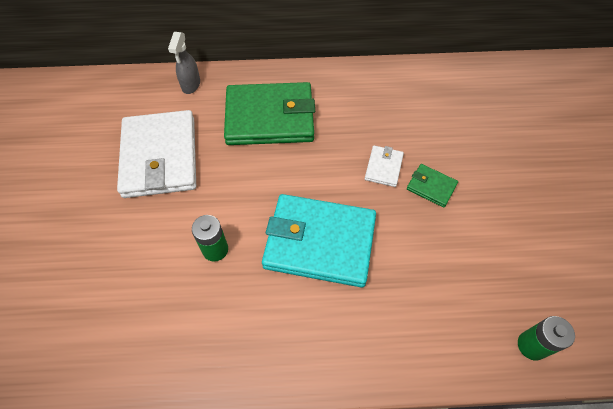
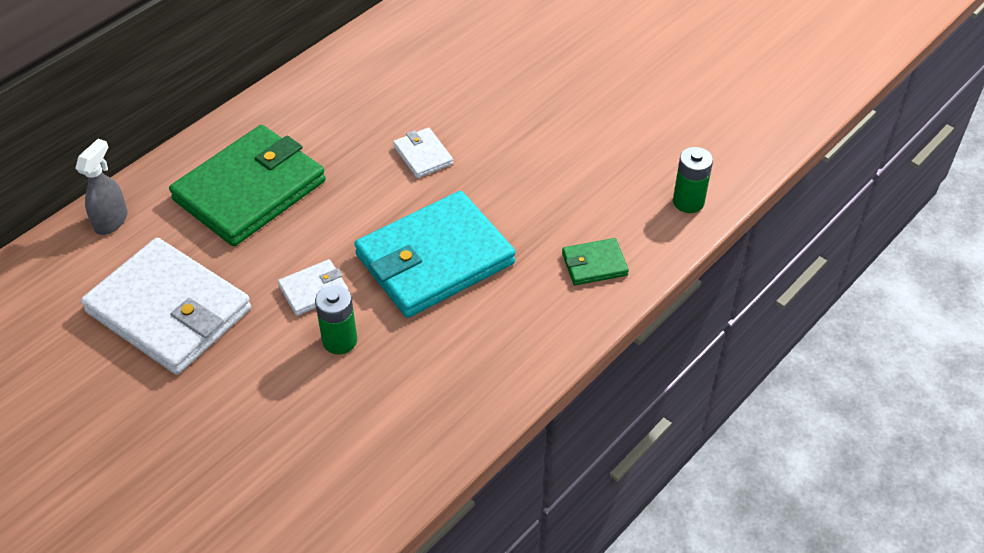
camera: 45 degrees left, 10 degrees down
(191, 85) = (111, 221): grey spray bottle -> grey spray bottle turned 120 degrees counterclockwise
(236, 205) = (313, 290): none -> white wallet
(431, 187) = (485, 141): green wallet -> green wallet (594, 264)

